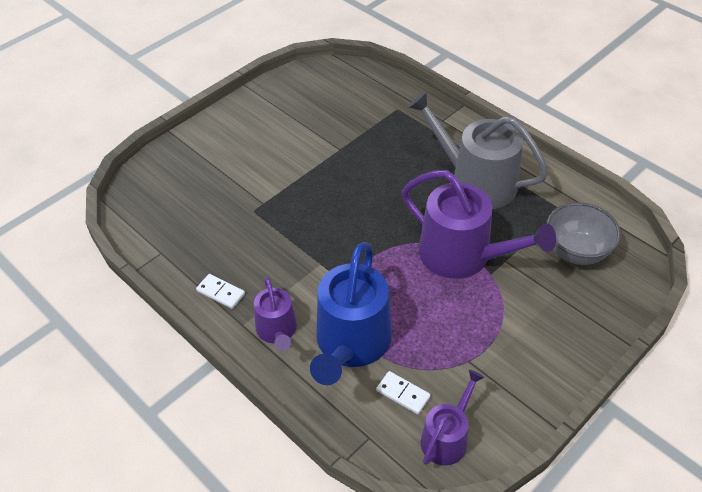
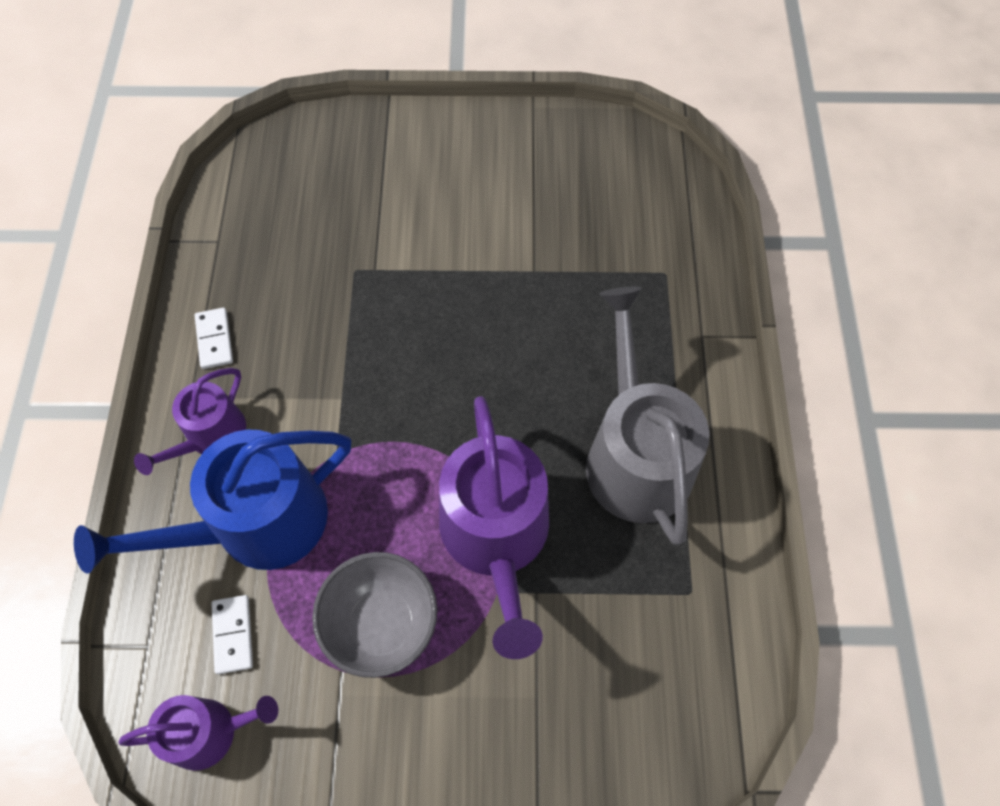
camera: 45 degrees right, 15 degrees up
(576, 252) = (634, 668): grey bowl -> grey bowl (382, 624)

